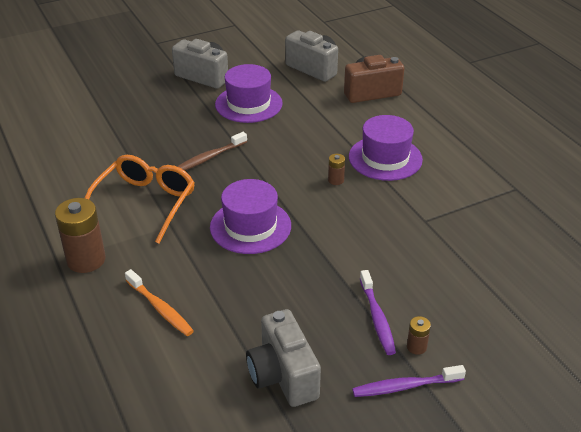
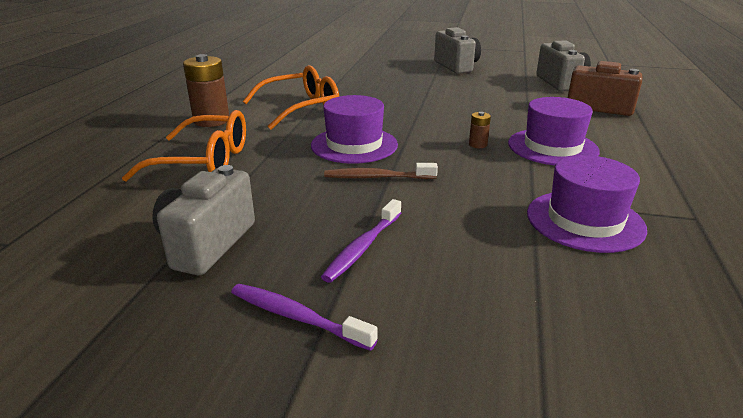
camera: 40 degrees right, 10 degrees down
(160, 308) = (205, 161): orange toothbrush -> orange glasses
(209, 157) = (389, 102): brown toothbrush -> brown toothbrush (377, 177)
(248, 104) = (469, 86): purple hat -> purple hat (585, 220)
(416, 347) = (365, 291): brown battery -> none

